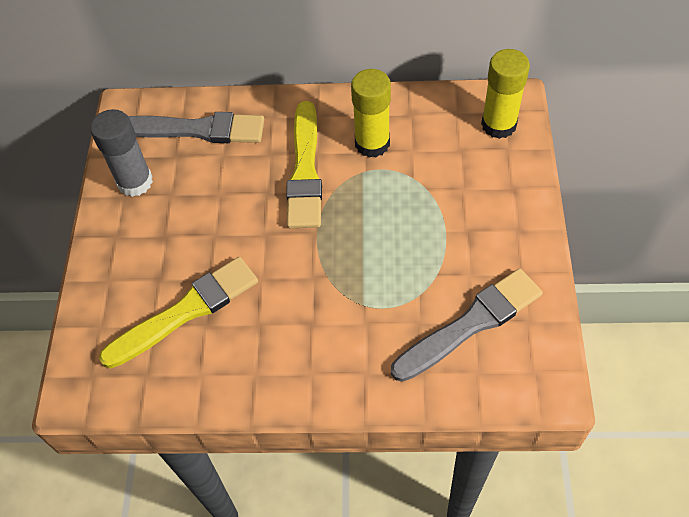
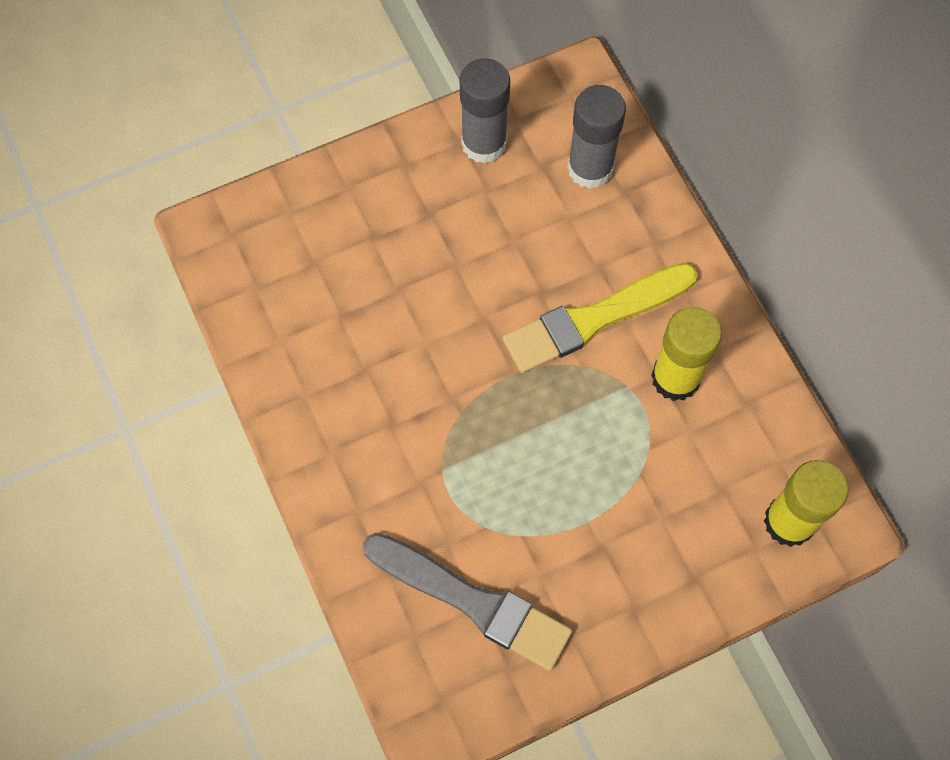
camera: 60 degrees right, 10 degrees up
(185, 311) = (346, 285): yellow brush -> none
(196, 129) = (590, 168): grey brush -> grey glue stick

